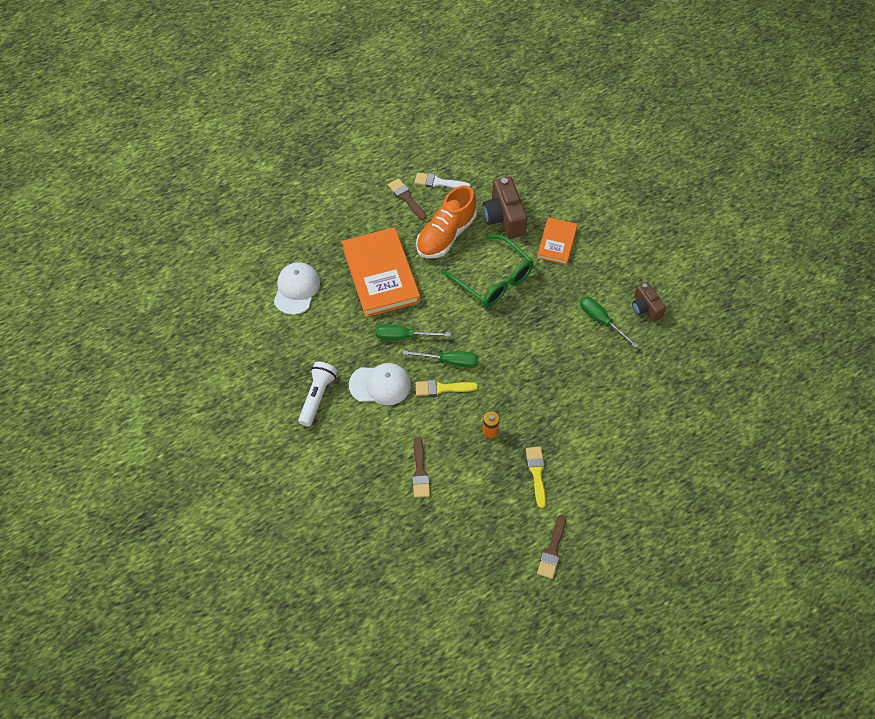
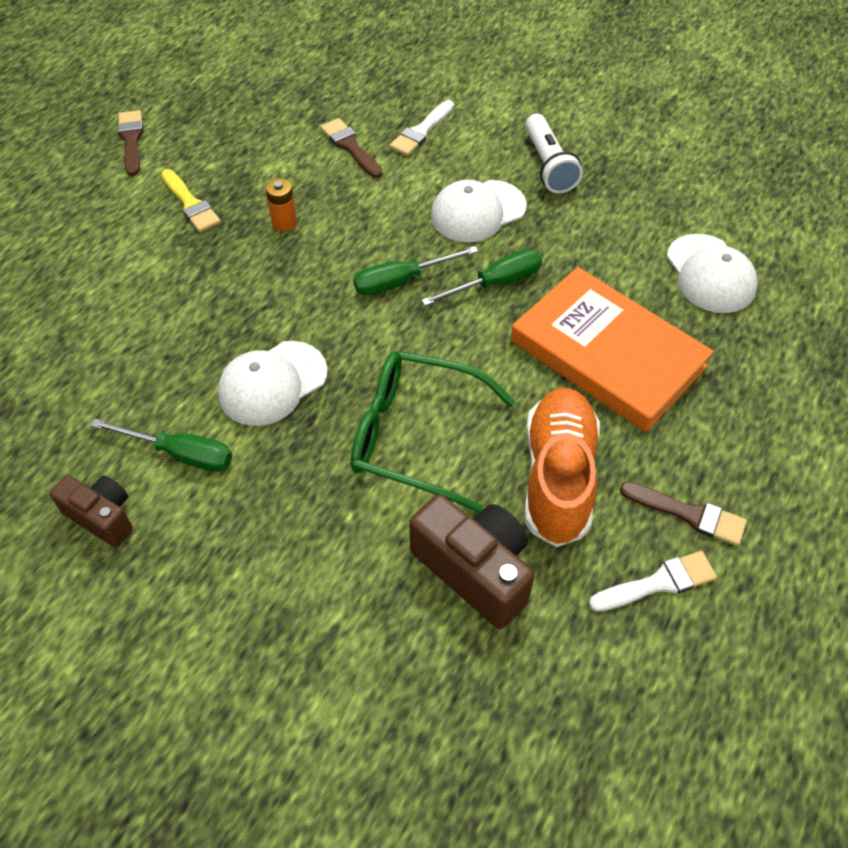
camera: 150 degrees right, 5 degrees down
(370, 462) = (421, 131): none -> white brush
(442, 388) = (387, 243): yellow brush -> none
(544, 335) = (272, 383): none -> white cap
(557, 243) = (338, 569): orange book -> none

